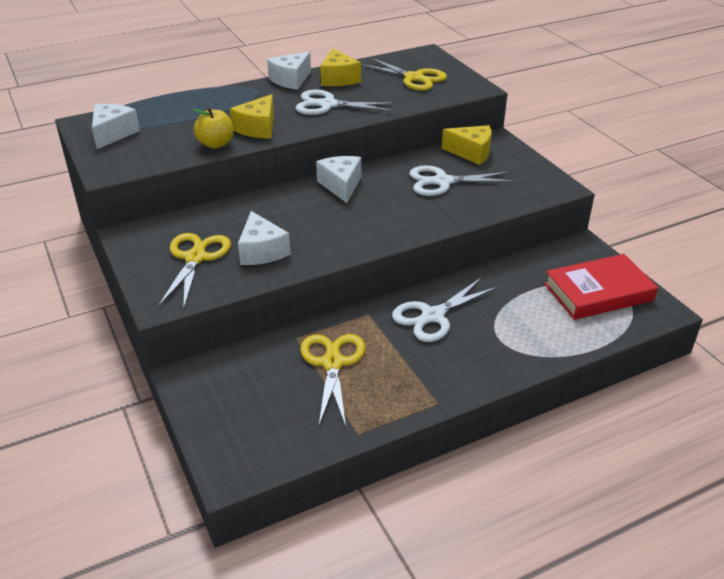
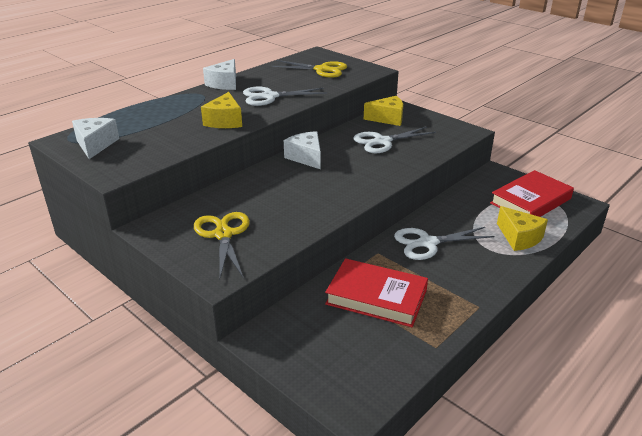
camera: 20 degrees left, 5 degrees down
(216, 144) = (197, 138): yellow apple -> none
(261, 251) = (277, 218): white cheese -> none
(332, 363) = (376, 297): yellow scissors -> red book
(338, 79) = (263, 78): yellow cheese -> yellow cheese (519, 238)
(433, 316) = (428, 243): white scissors -> white scissors turned 45 degrees clockwise

